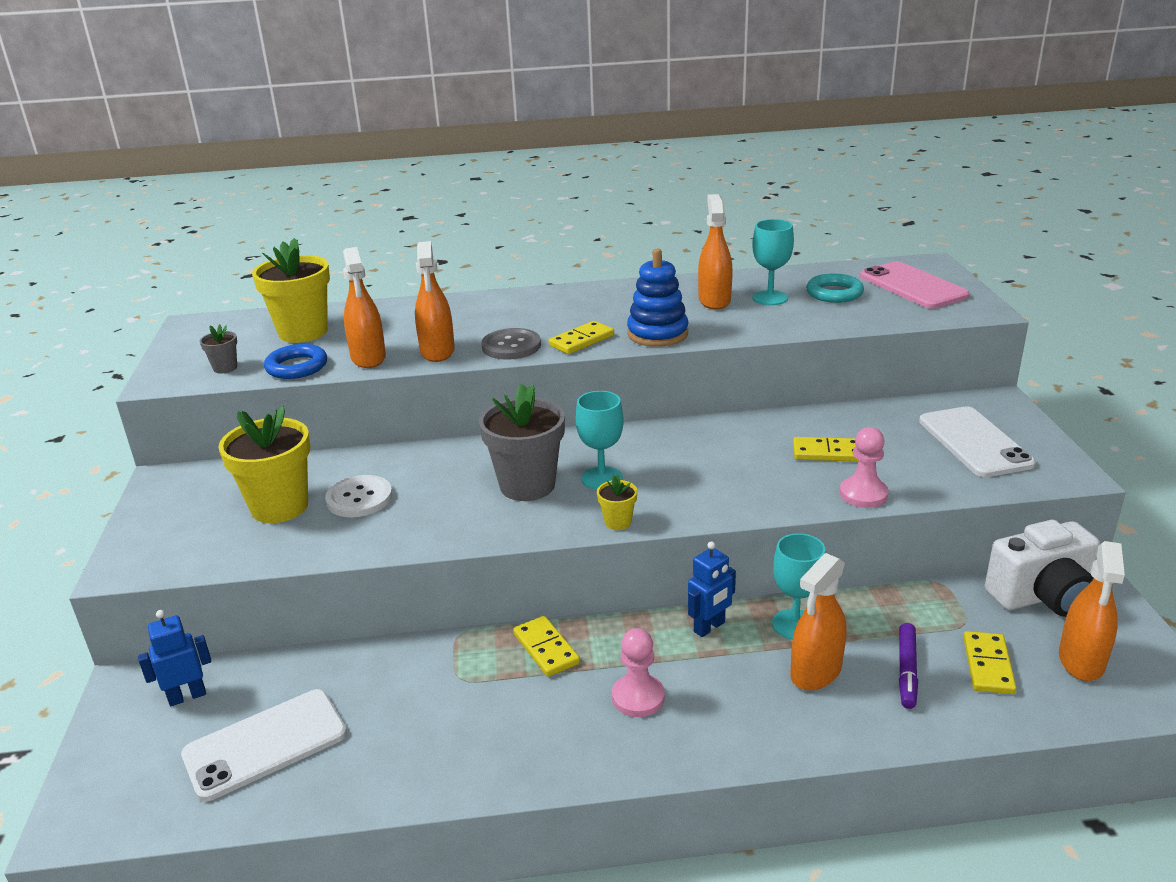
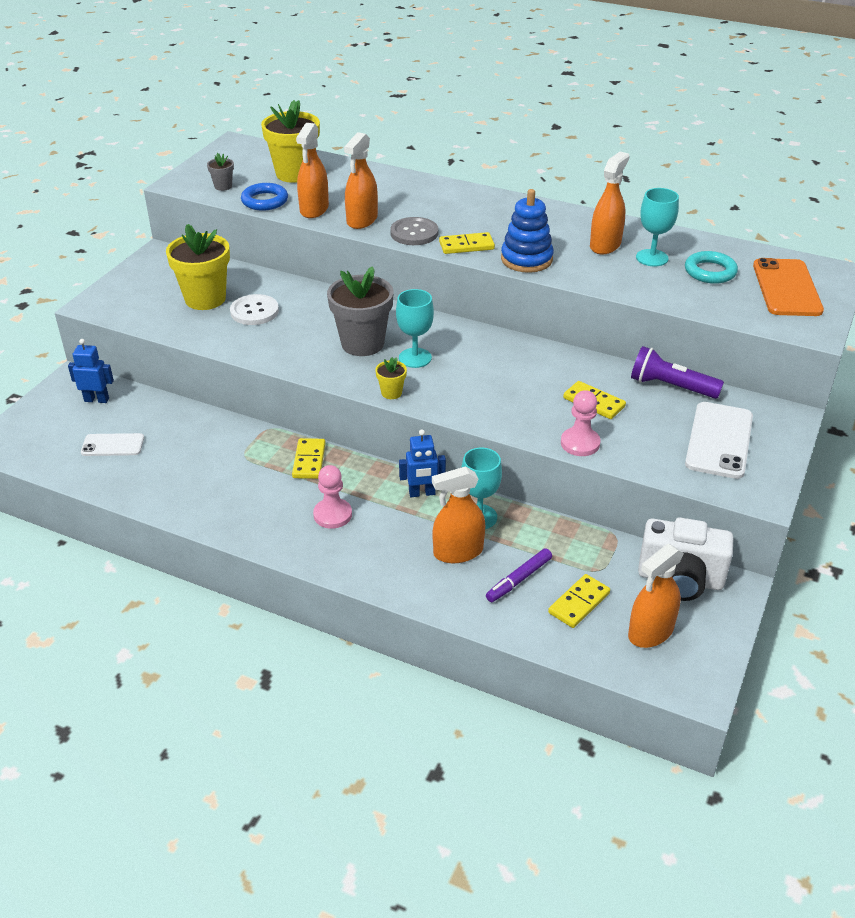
camera: 30 degrees right, 10 degrees up
(265, 744) = (113, 445): white phone -> white phone, size x0.60
(874, 413) = (671, 386): none -> purple flashlight
(912, 286) = (786, 288): pink phone -> orange phone

